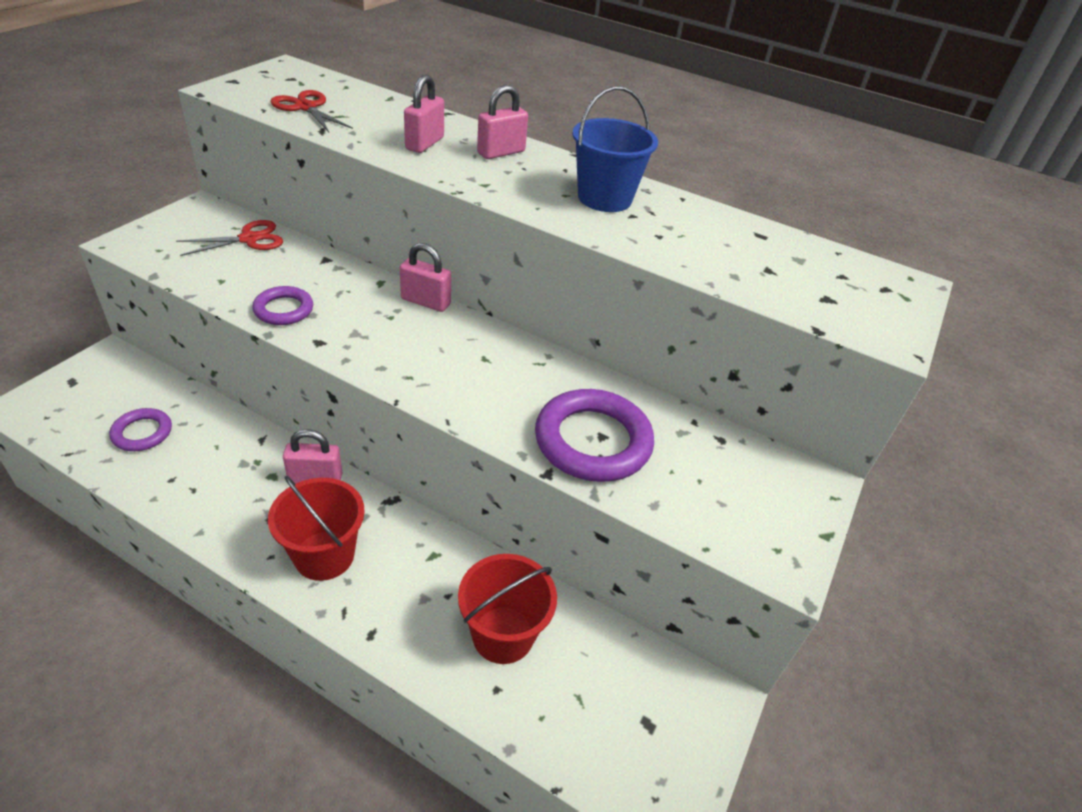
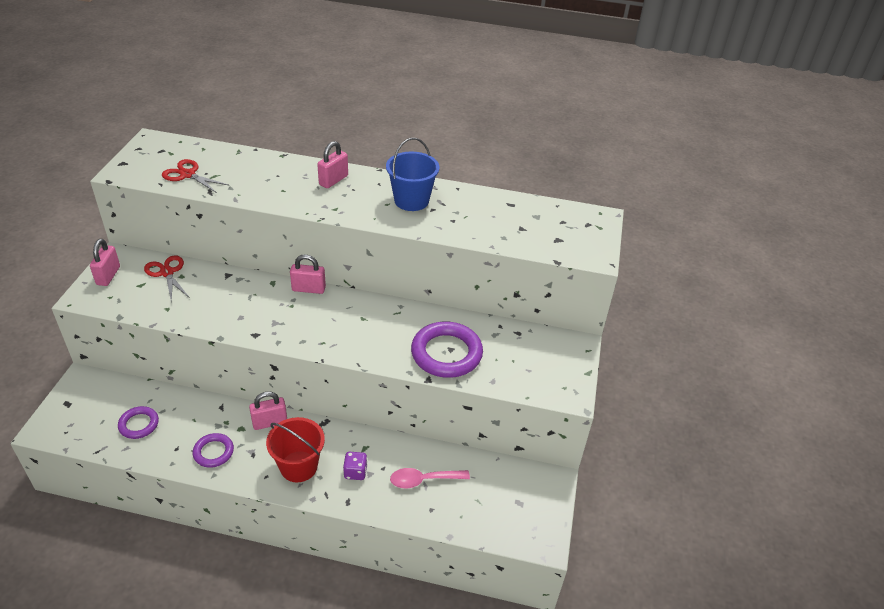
camera: 15 degrees left, 0 degrees up
(249, 239) = (167, 273): red scissors -> red scissors turned 75 degrees counterclockwise
(284, 309) = (220, 318): purple ring -> purple ring (213, 452)
(403, 589) = (355, 472): none -> purple dice
(424, 143) = (282, 185): pink padlock -> pink padlock (108, 275)
(503, 634) = (423, 480): red bucket -> pink spoon

